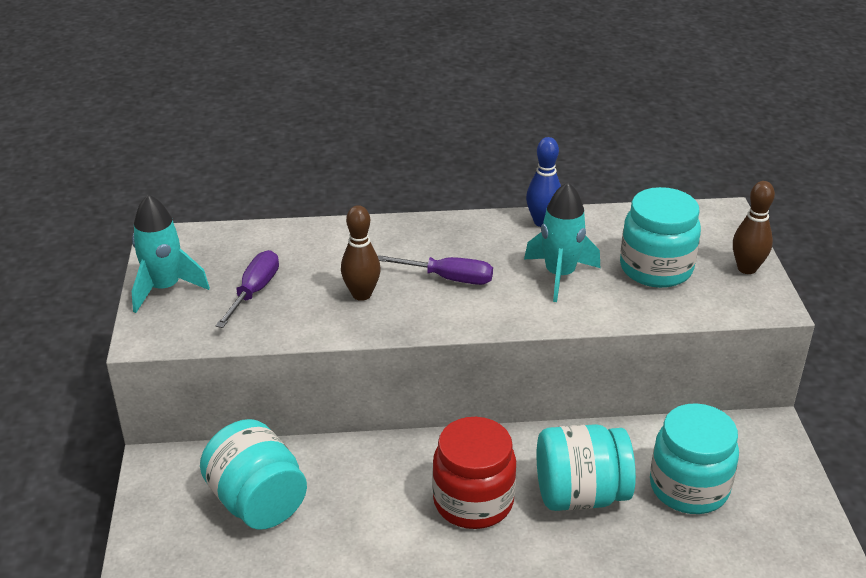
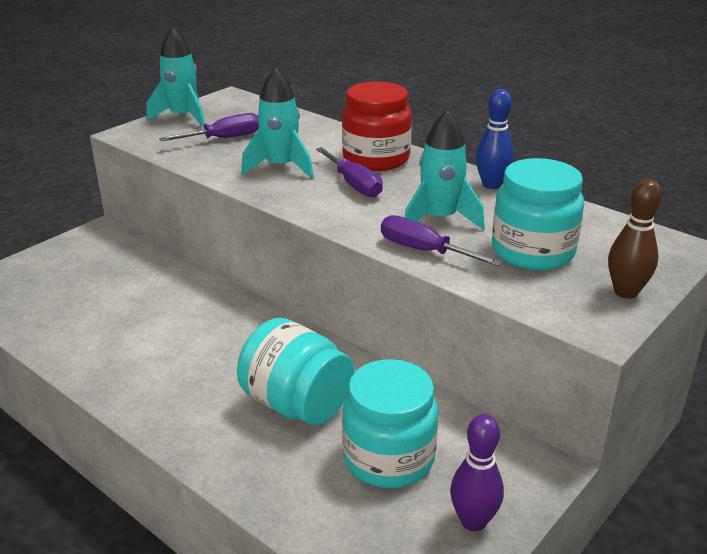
camera: 45 degrees right, 5 degrees down
(257, 502) = (109, 279): turquoise jar -> none
(361, 294) = (280, 167): brown bowling pin -> turquoise rocket
(473, 501) = (220, 359): red jar -> red jar (376, 159)
(595, 310) = (424, 251): none -> purple screwdriver
(785, 489) = (473, 521): none -> purple bowling pin

